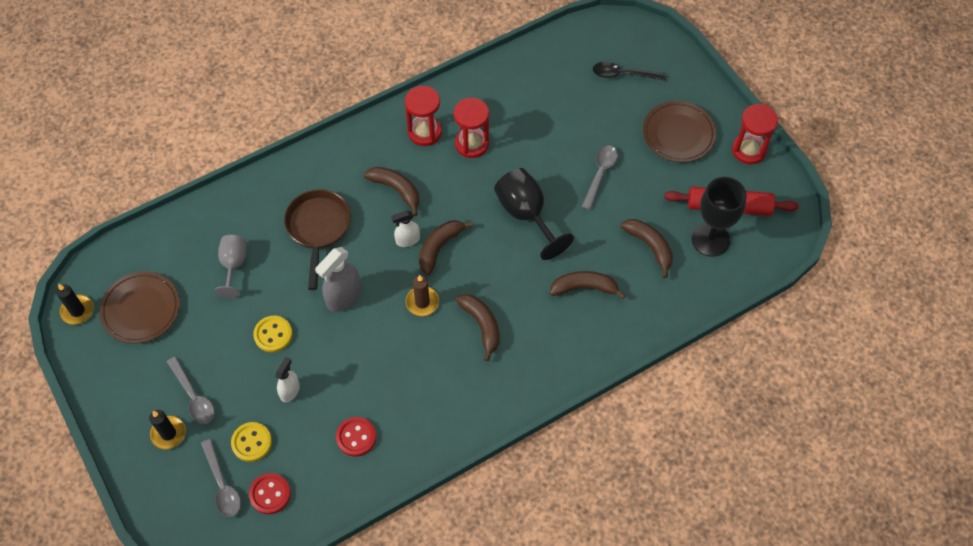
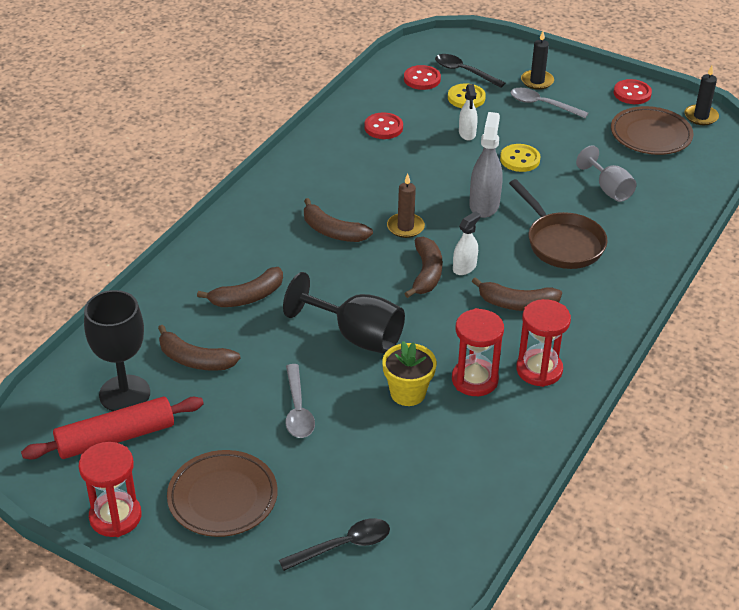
camera: 150 degrees right, 20 degrees down
(102, 371) = (632, 93): none -> red button
(222, 485) = (464, 72): grey spoon -> black spoon
(521, 154) = (408, 393): none -> yellow flower pot

